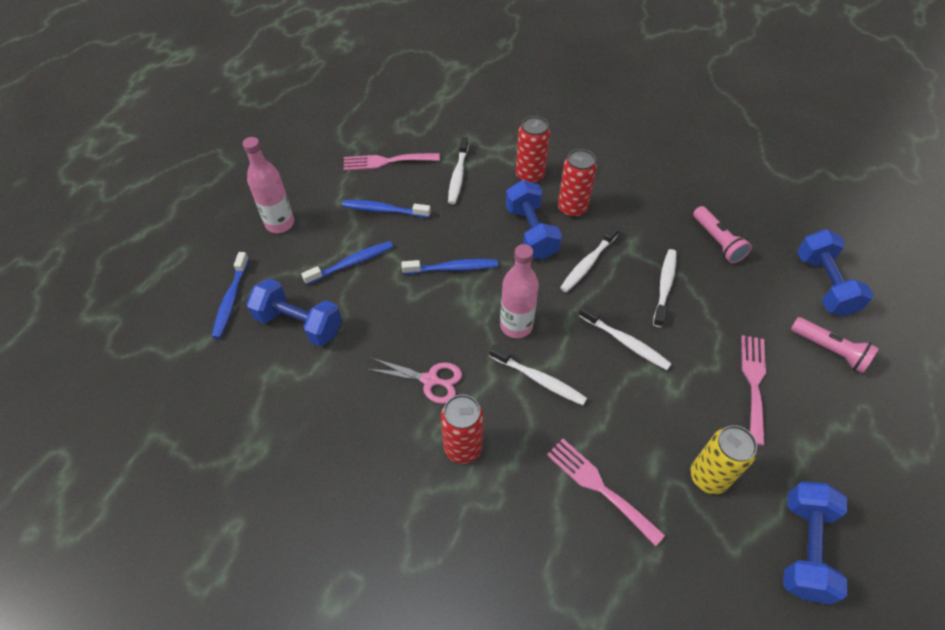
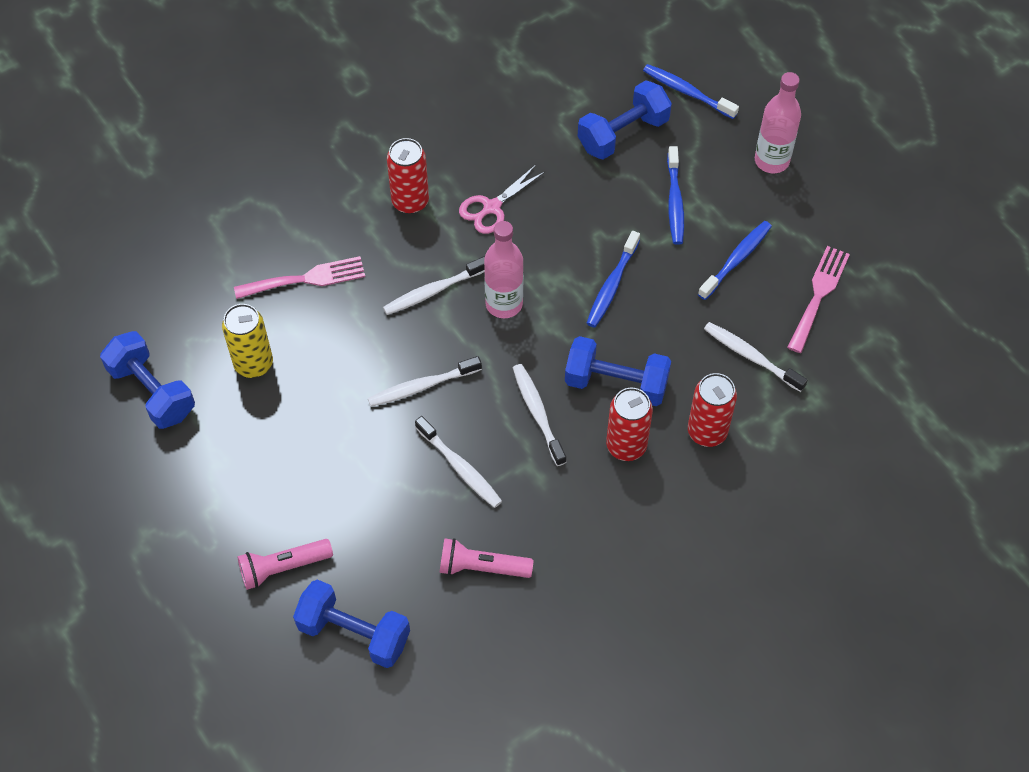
camera: 120 degrees right, 5 degrees up
(753, 382) = (303, 468): pink fork -> none

